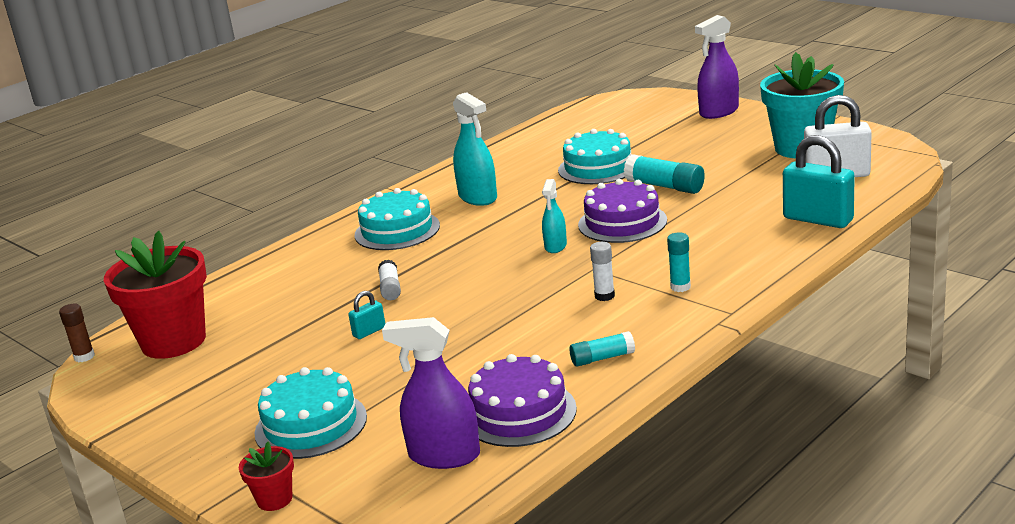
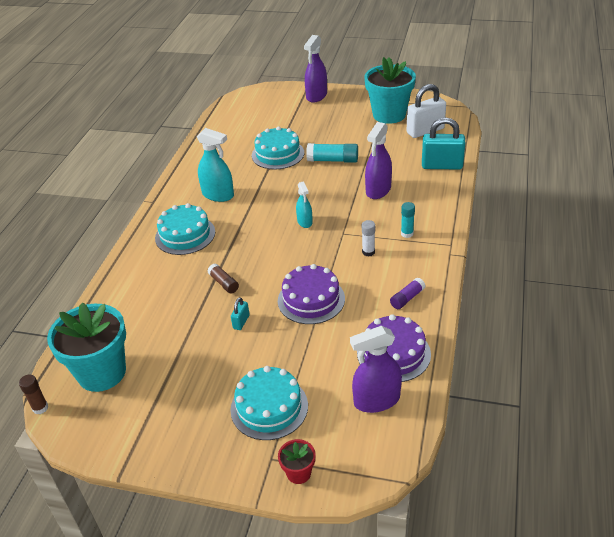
camera: 30 degrees left, 15 degrees up
(173, 341) = (102, 372): red flower pot -> turquoise flower pot
(390, 288) = (224, 283): white glue stick -> brown glue stick
(602, 358) = (407, 298): turquoise glue stick -> purple glue stick
(622, 222) = (330, 194): purple cake -> purple cake (311, 299)
(692, 230) = (378, 190): none -> purple spray bottle

